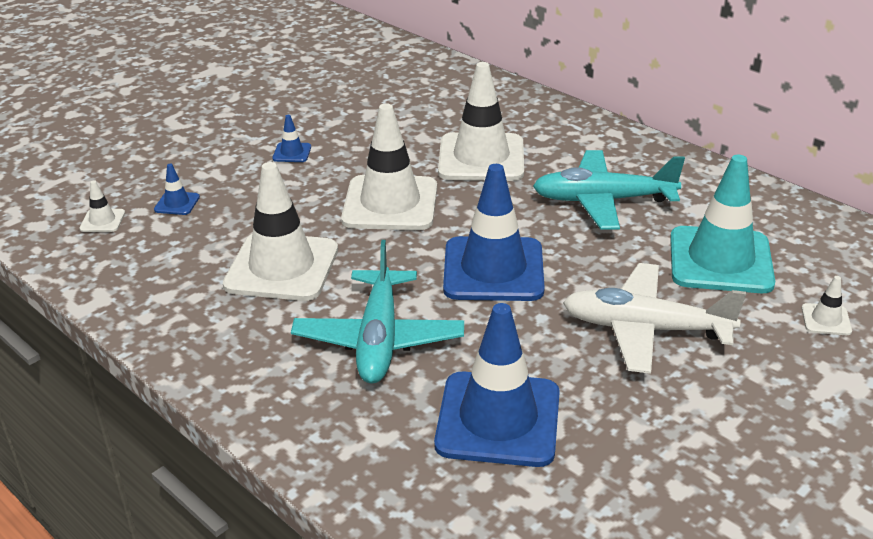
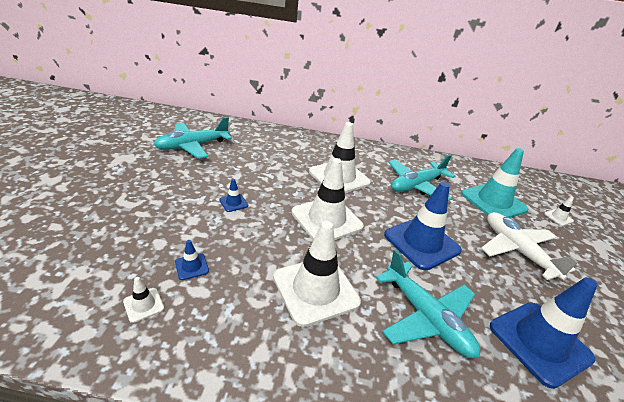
camera: 40 degrees left, 0 degrees up
(315, 71) = (192, 146): none -> turquoise plane
(645, 329) = (517, 250): white plane -> white plane turned 90 degrees clockwise

